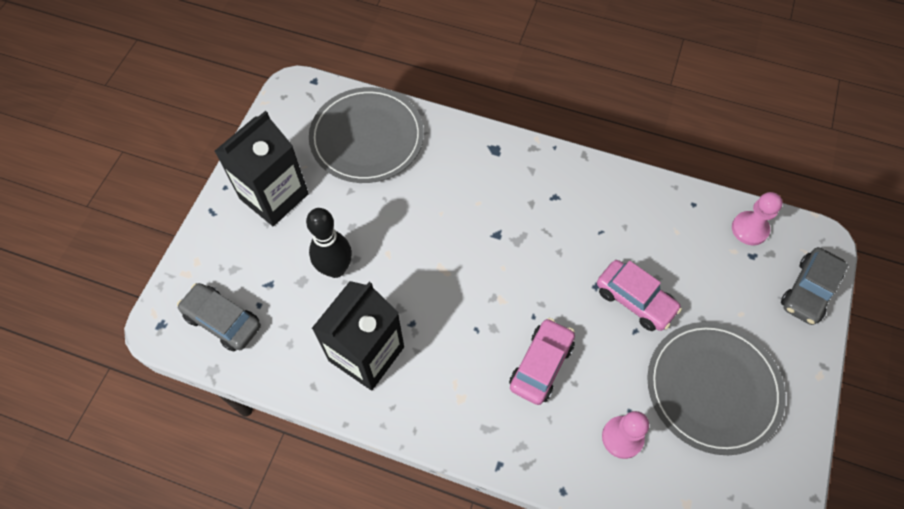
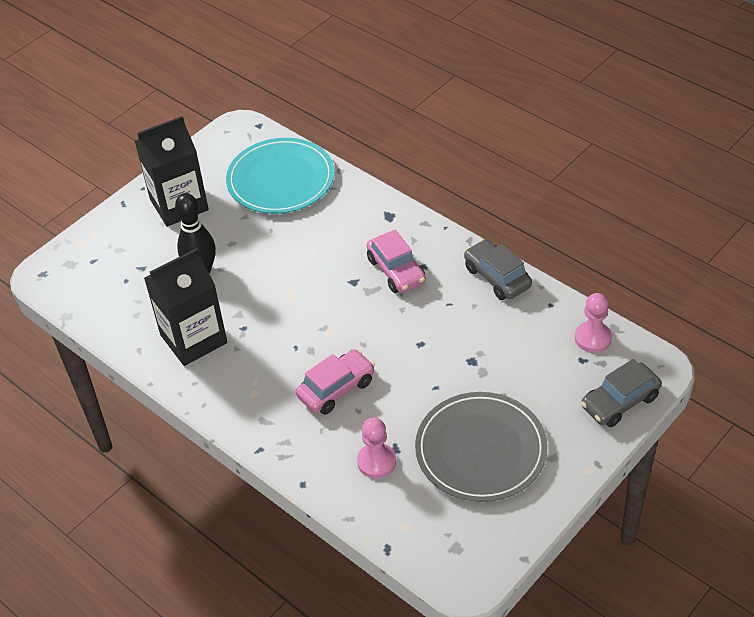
camera: 25 degrees right, 15 degrees down
(223, 321) = (91, 284): grey car -> grey car (497, 277)
(367, 138) = (281, 180): grey plate -> turquoise plate
(635, 300) = (449, 364): pink car -> pink car (396, 270)

